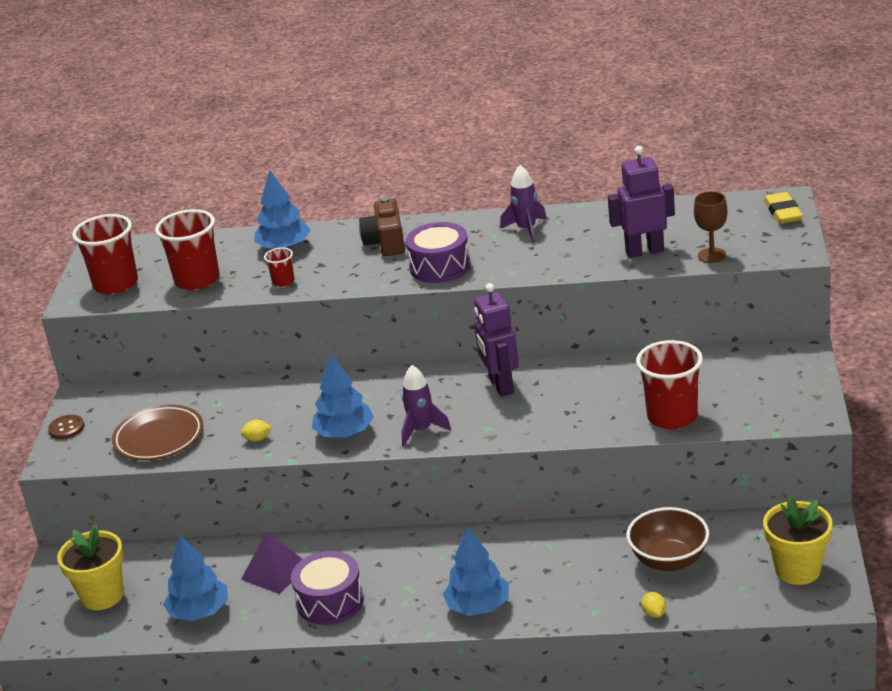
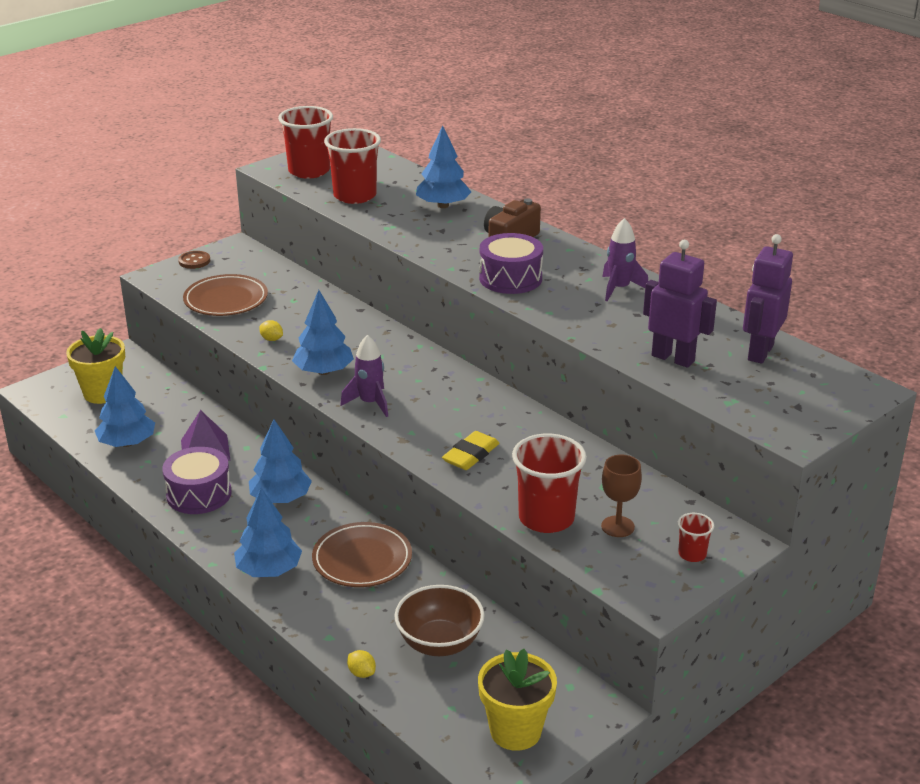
camera: 40 degrees right, 0 degrees up
(283, 281) = (398, 227): red cup -> red cup (692, 554)
(398, 559) = (281, 498): none -> blue tree
(500, 386) = (473, 409): purple robot -> purple robot (760, 352)
(529, 553) = (362, 559): none -> brown plate
(654, 613) = (361, 673): yellow lemon -> yellow lemon turned 75 degrees counterclockwise
(712, 255) = (719, 395): brown goblet -> brown goblet (617, 526)
(783, 212) = (846, 398): yellow eraser -> yellow eraser (471, 455)

